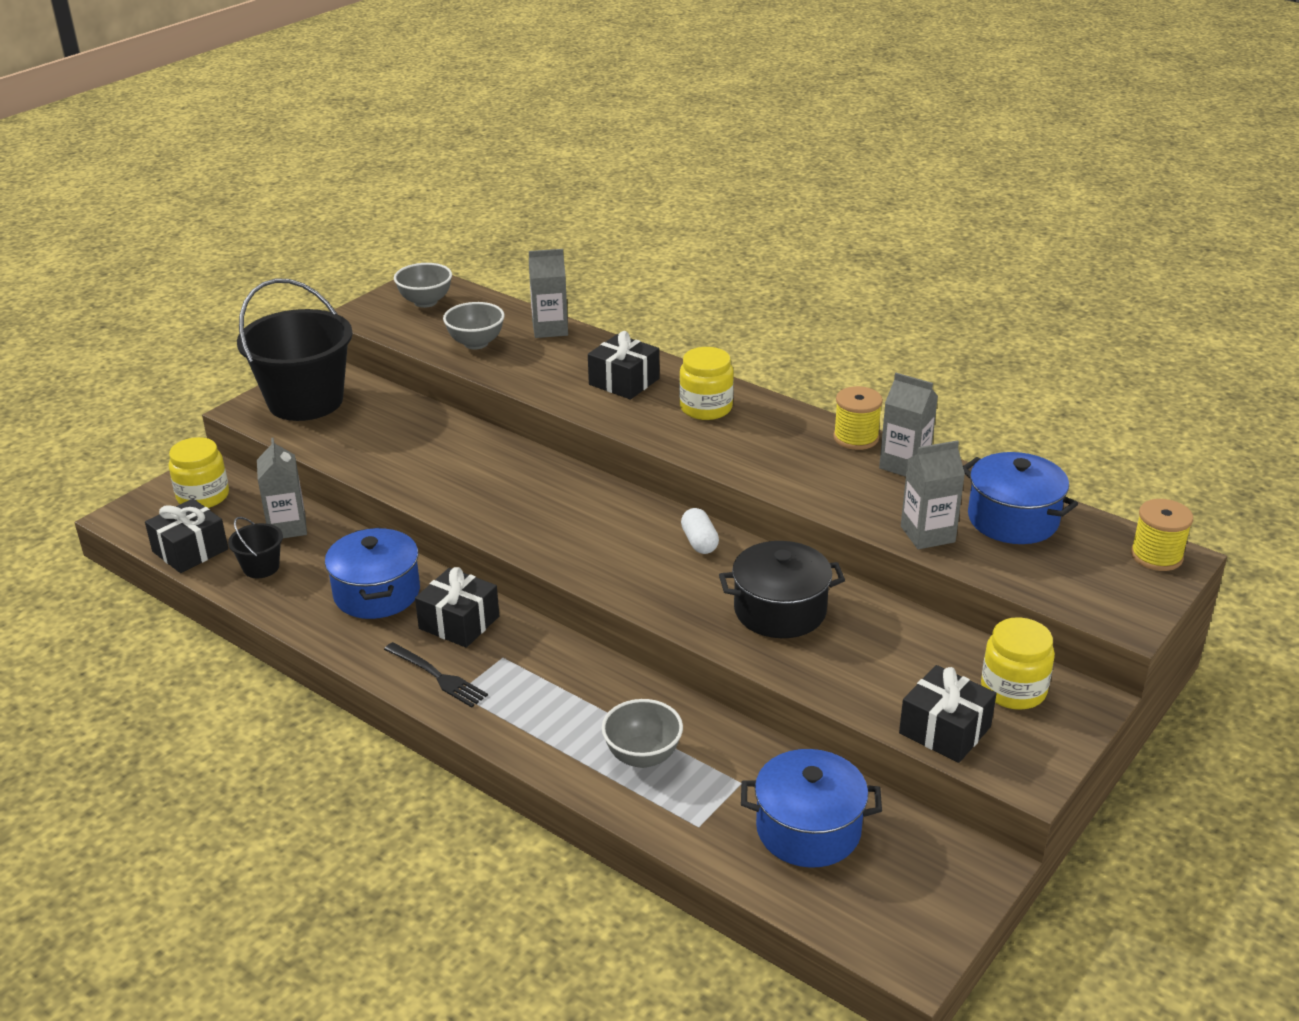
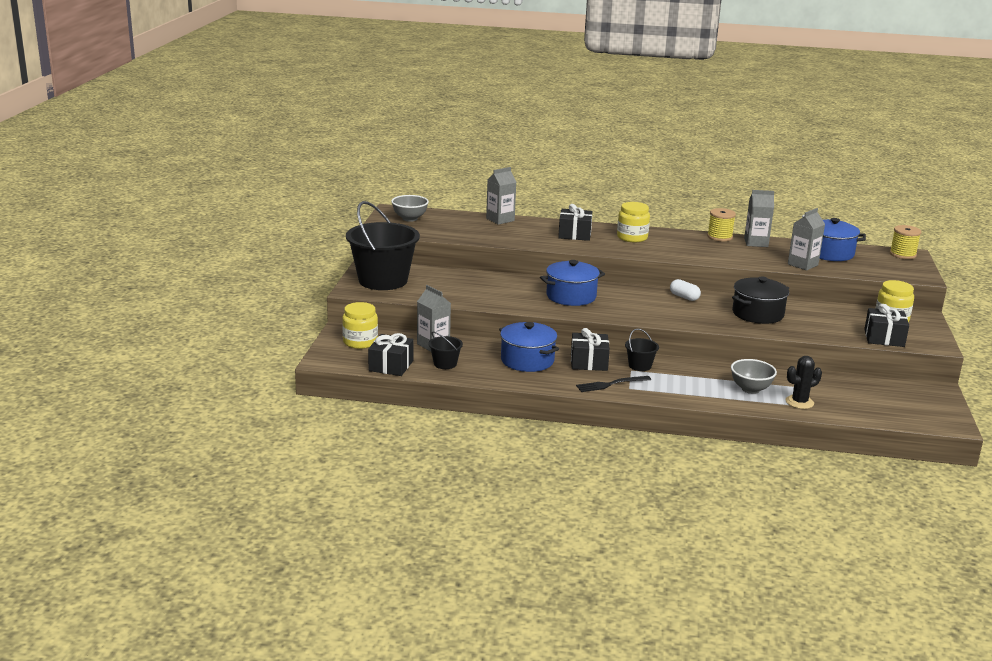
camera: 30 degrees left, 10 degrees down
(438, 676) = (610, 384): black fork -> black fork turned 150 degrees clockwise
(476, 343) = (469, 231): grey bowl -> none
(526, 652) = (640, 366): none -> black bucket
(691, 811) = (799, 402): none -> black cactus
(808, 829) = (856, 395): blue pot -> blue pot (571, 296)

